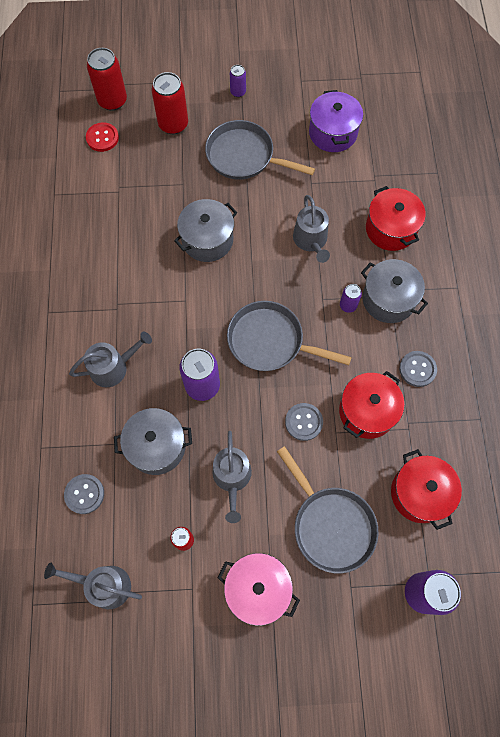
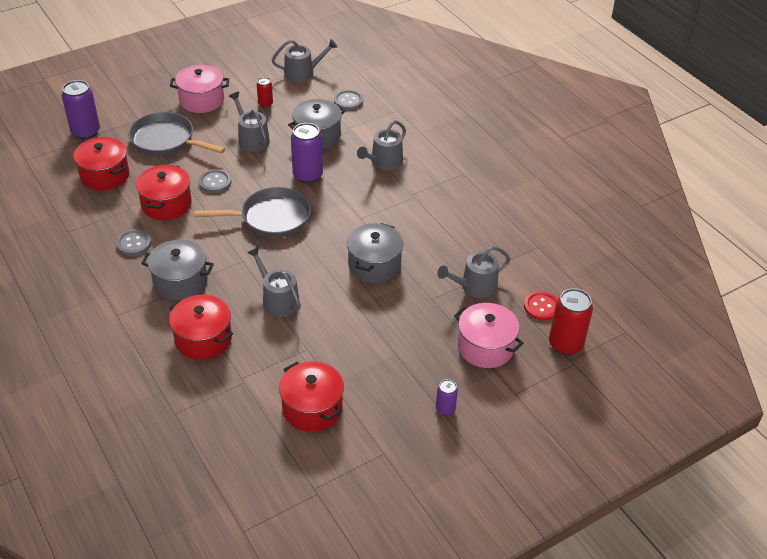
camera: 150 degrees right, 25 degrees down
(139, 179) = (475, 286): none -> grey watering can
(173, 124) = (485, 347): red can -> pink pot
(244, 156) = (390, 346): grey pan -> none
(333, 133) = (312, 408): purple pot -> red pot
(348, 305) = (216, 264): purple can -> none

